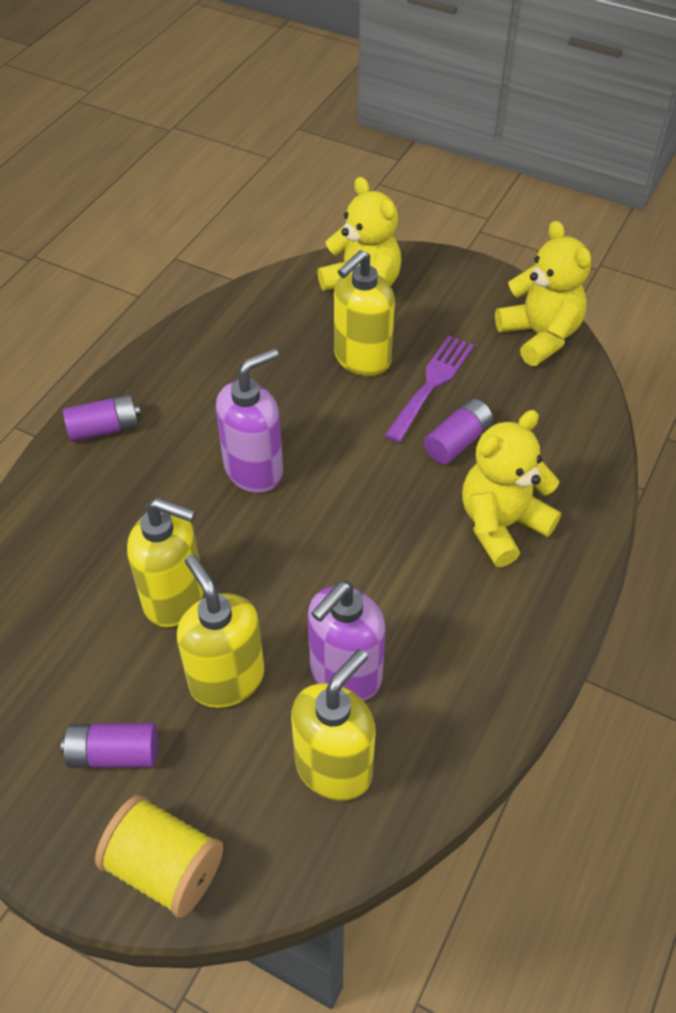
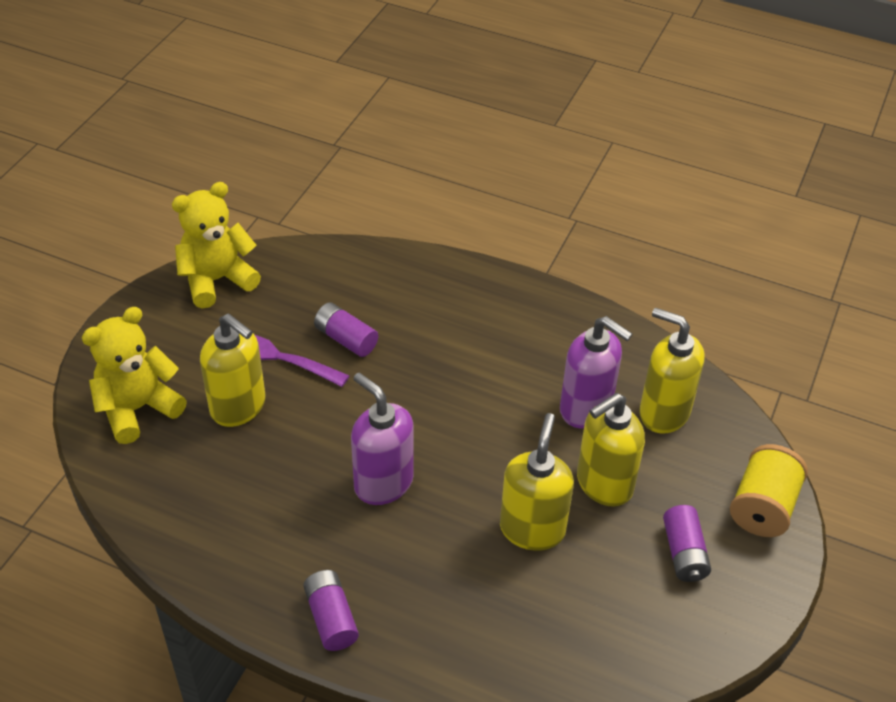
camera: 95 degrees left, 5 degrees down
(501, 525) = (434, 314): yellow teddy bear -> none

